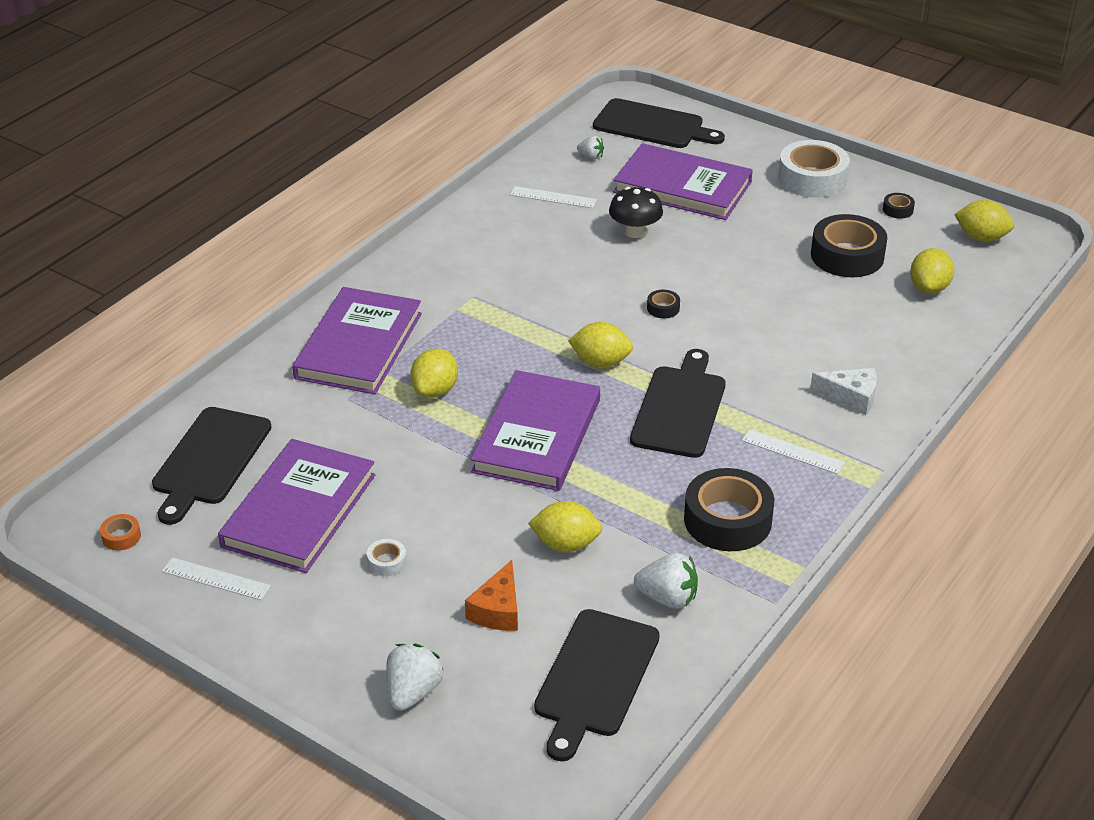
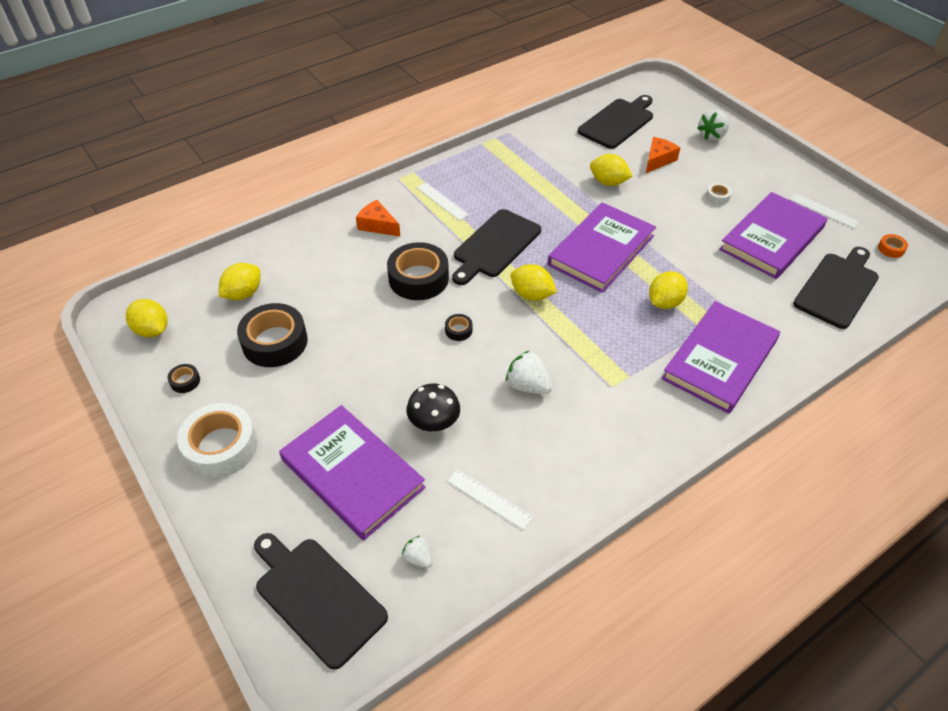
camera: 160 degrees left, 10 degrees up
(668, 598) = (563, 145): white strawberry -> white strawberry (528, 385)
(727, 520) = (508, 173): black tape -> black tape (418, 278)
(851, 397) = (377, 225): white cheese -> orange cheese

